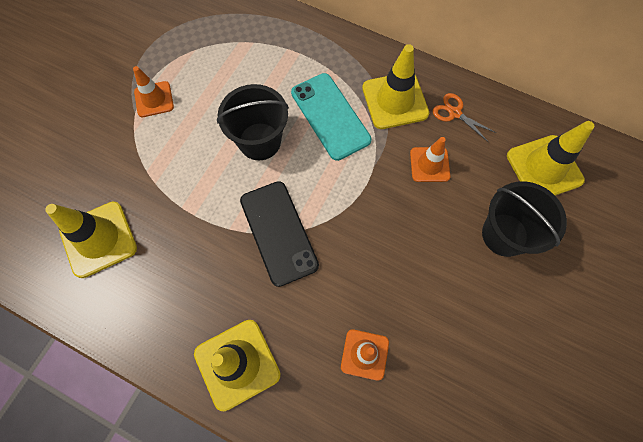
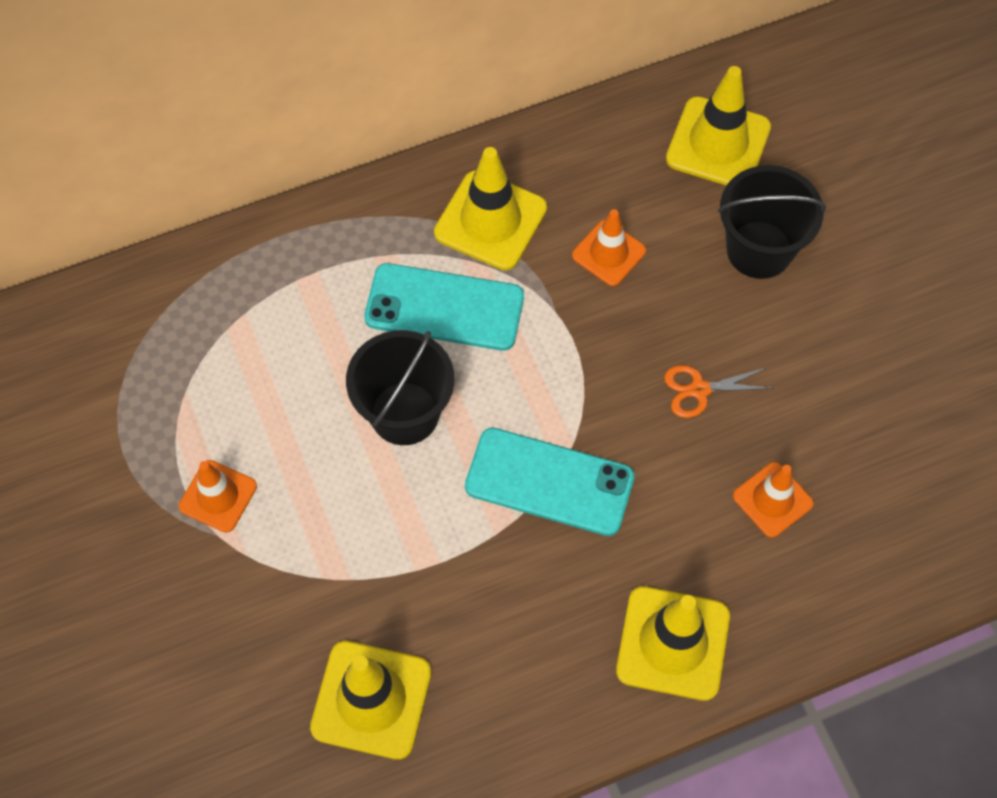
camera: 50 degrees left, 5 degrees down
(278, 232) = (549, 482): black phone -> turquoise phone
(454, 113) = (567, 172): orange scissors -> orange scissors (699, 390)

